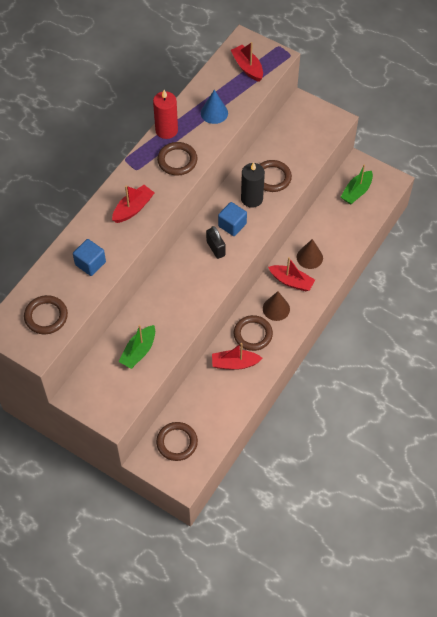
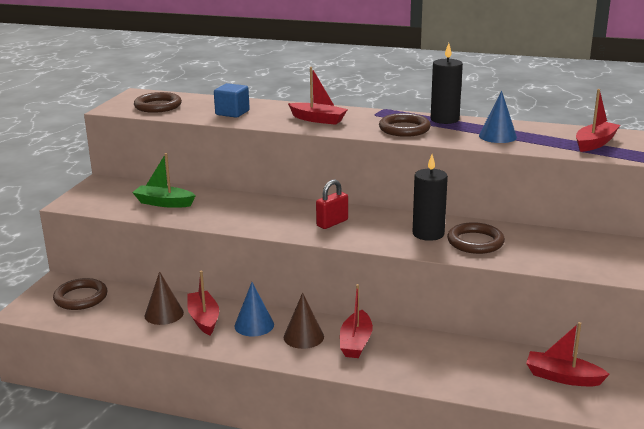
camera: 75 degrees right, 35 degrees down
(166, 130) = (444, 119): red candle -> black candle
(215, 248) = (332, 223): black padlock -> red padlock
(232, 225) = (376, 227): blue cube -> none
(253, 334) = (254, 325): brown ring -> blue cone
(309, 257) = (407, 351): brown cone -> brown cone (164, 314)
(356, 192) = (563, 377): green boat -> red boat

